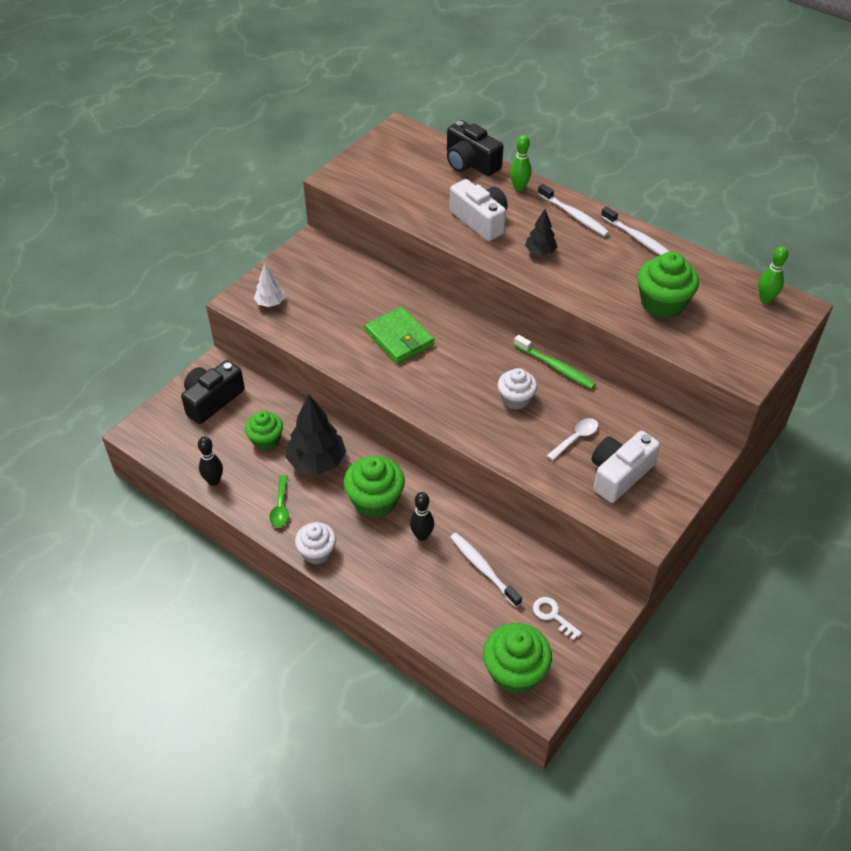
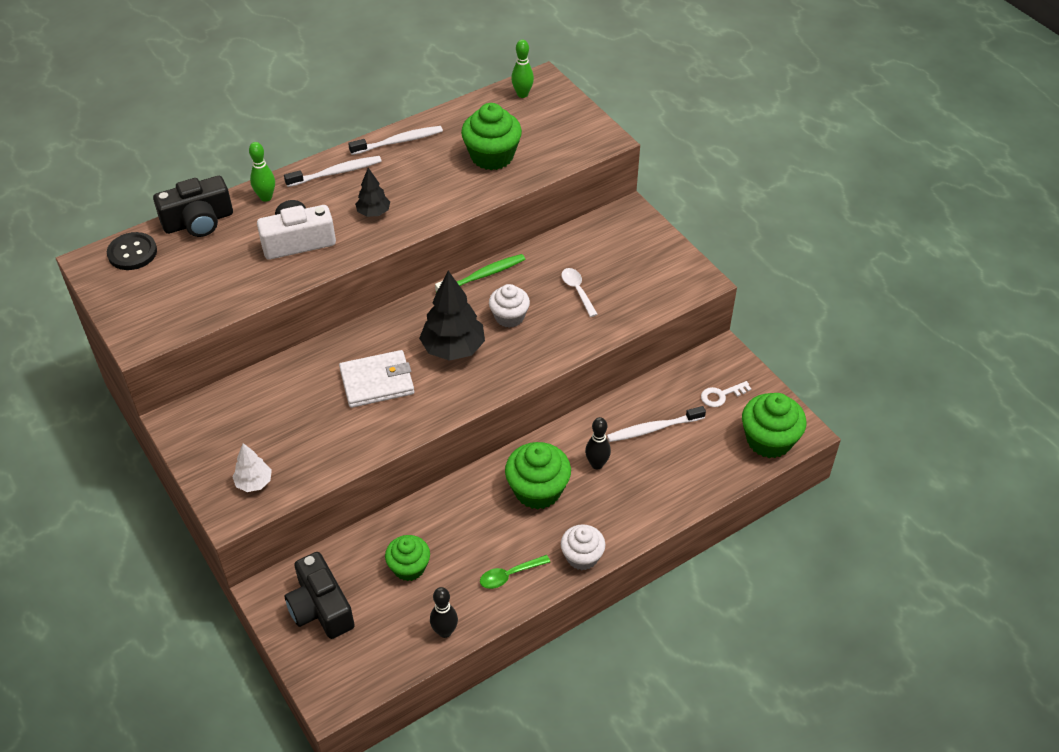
camera: 70 degrees left, 0 degrees up
(281, 507) = (509, 575): green spoon -> green spoon turned 135 degrees clockwise
(317, 462) = (463, 527): black tree -> black tree (453, 348)
(399, 338) = (377, 381): green wallet -> white wallet
(419, 143) = (132, 253): none -> black button
(619, 474) = (631, 276): white camera -> none

